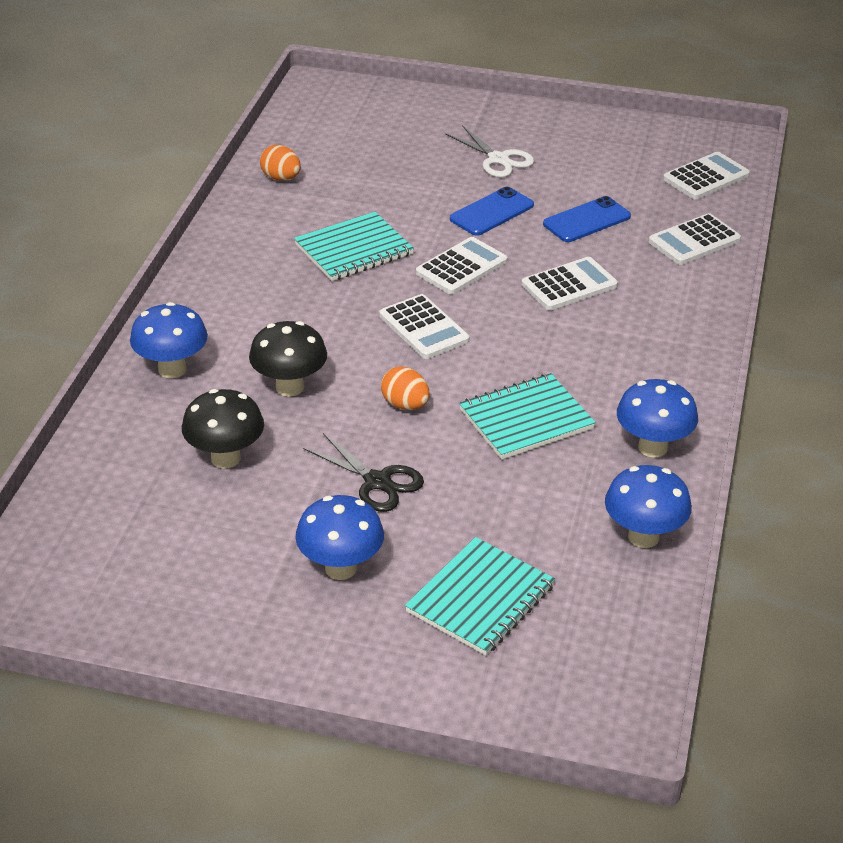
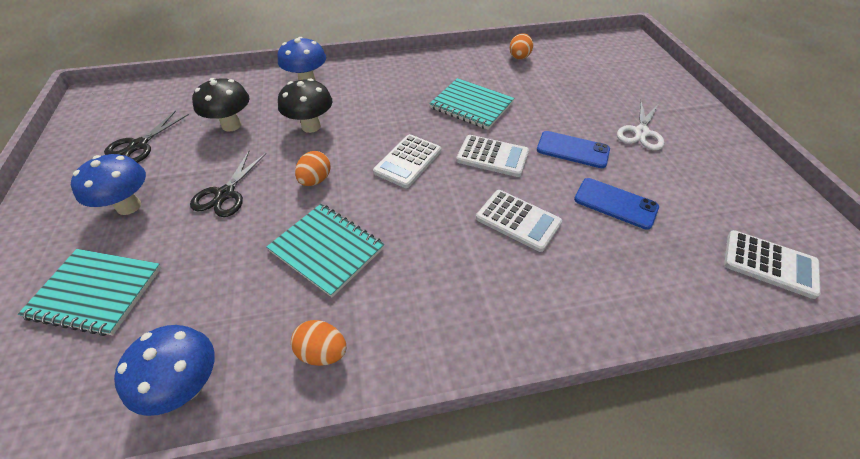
camera: 65 degrees right, 10 degrees up
(202, 554) = (139, 145): none -> black scissors
(652, 447) = (322, 352): blue mushroom -> orange egg
(694, 241) = (659, 286): white calculator -> none

